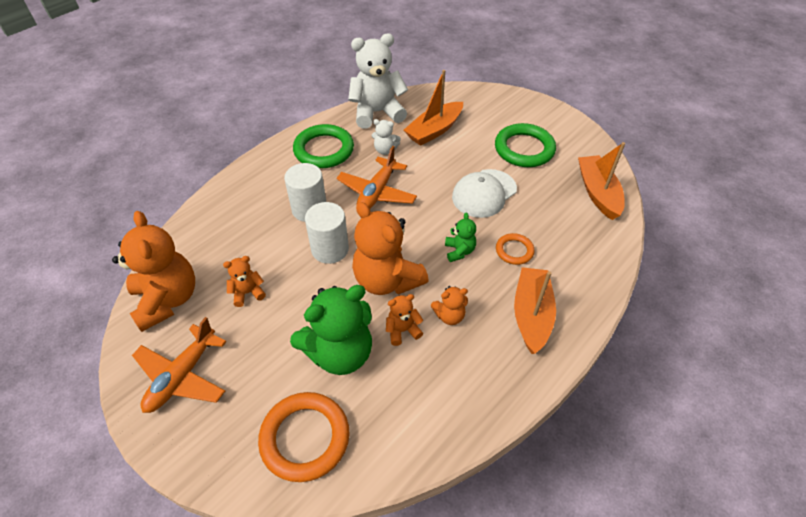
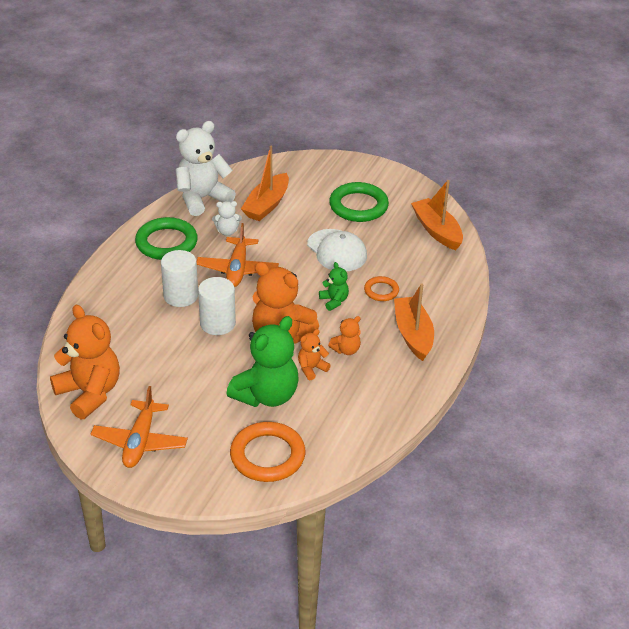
camera: 20 degrees left, 10 degrees down
(248, 293) = (161, 372): orange teddy bear -> none
(484, 193) = (337, 251): white cap -> white cap turned 60 degrees counterclockwise

